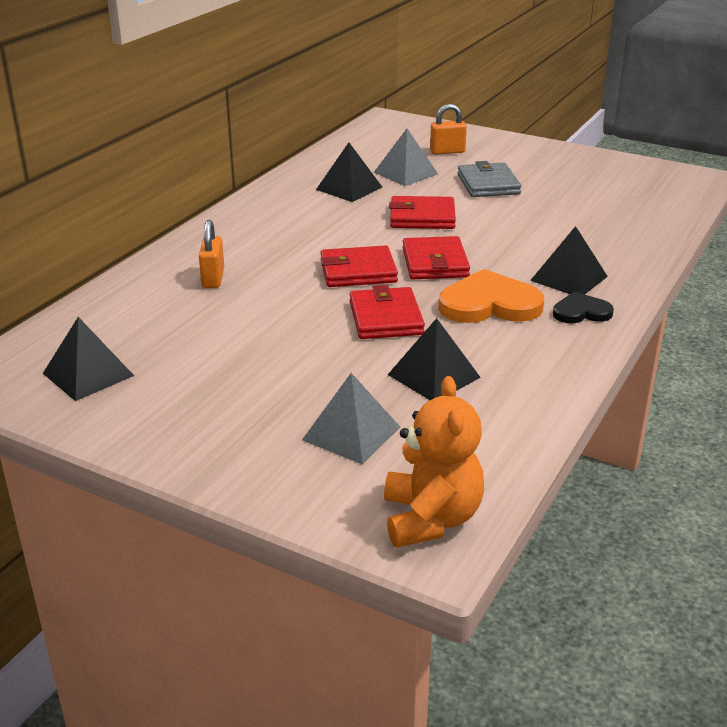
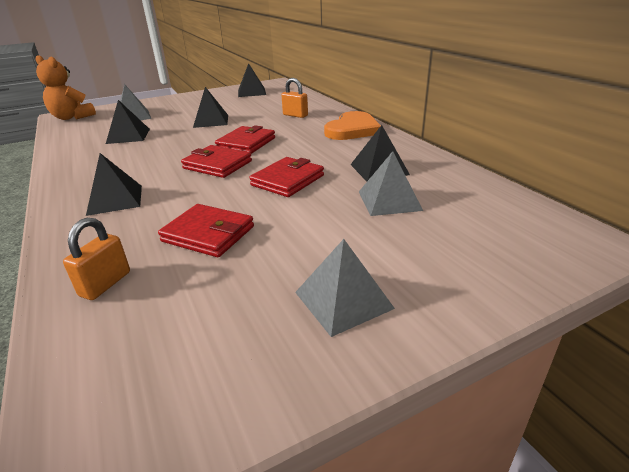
camera: 125 degrees right, 0 degrees up
(299, 336) = (211, 121): none -> black pyramid
(385, 318) = (189, 138): red wallet -> red wallet (208, 234)
(447, 151) = (433, 244): orange padlock -> orange padlock (105, 284)
(488, 184) = (313, 233): grey wallet -> none
(489, 304) = (147, 165): orange heart -> orange heart (352, 129)
(536, 161) = (343, 300): none -> grey pyramid
(581, 312) = (82, 187): black heart -> none

